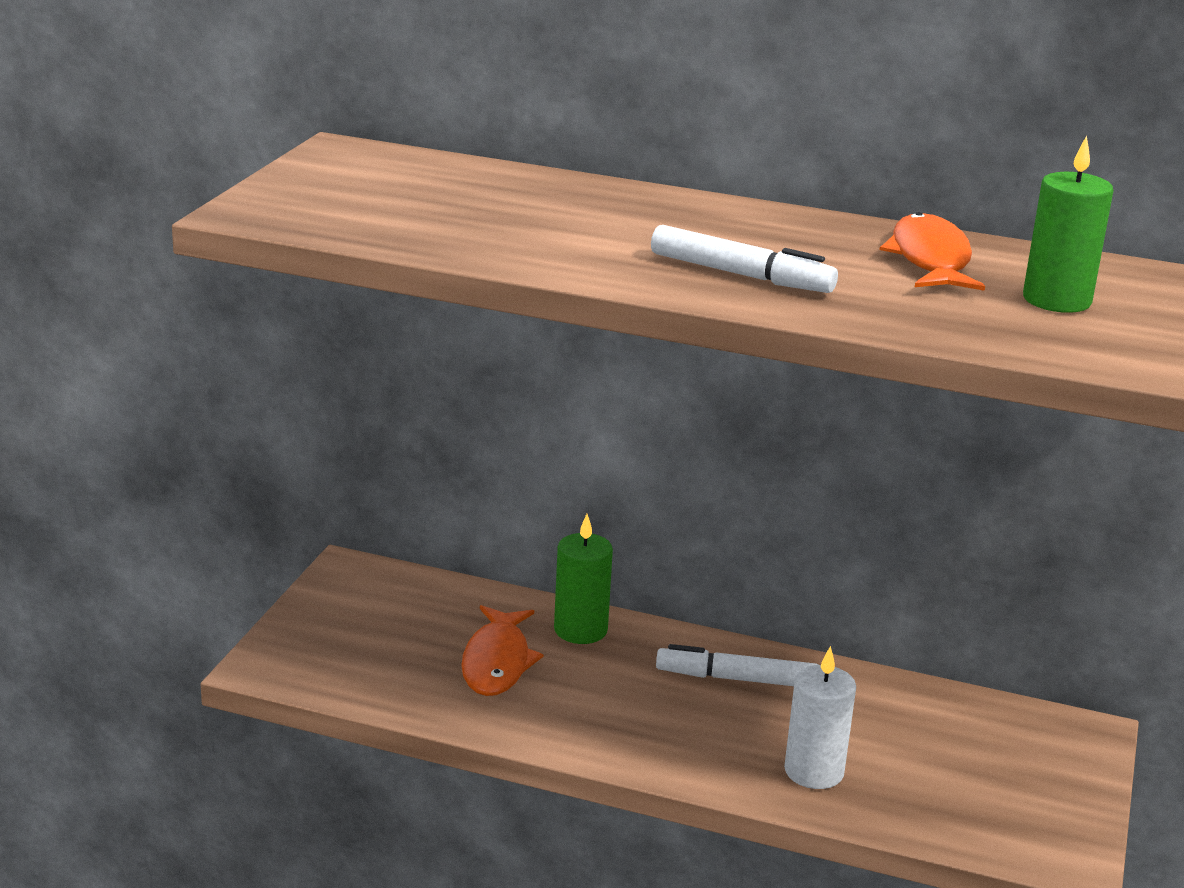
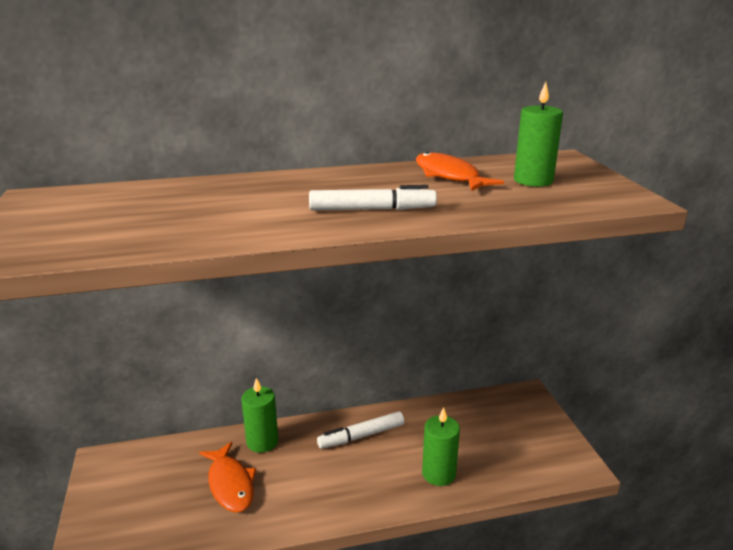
camera: 30 degrees left, 0 degrees up
(814, 771) = (438, 474): white candle -> green candle

